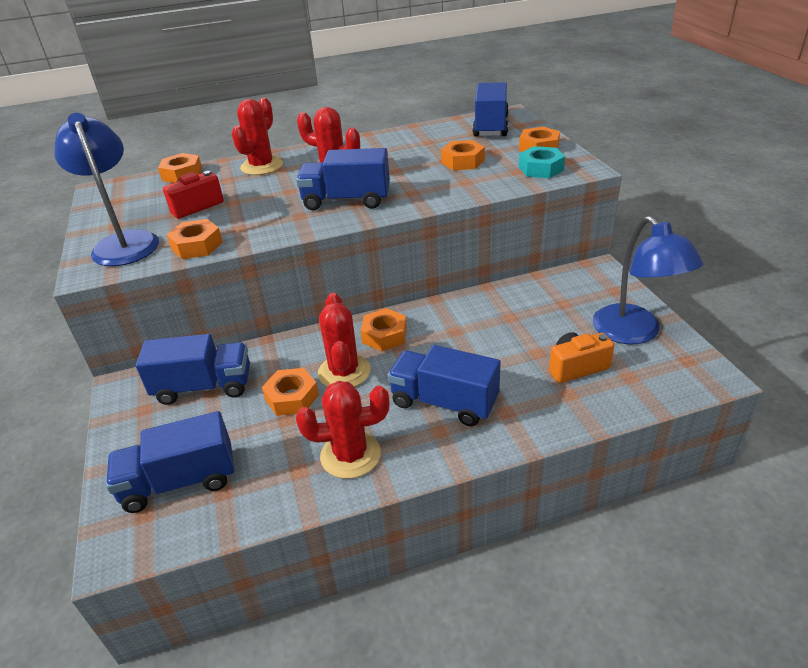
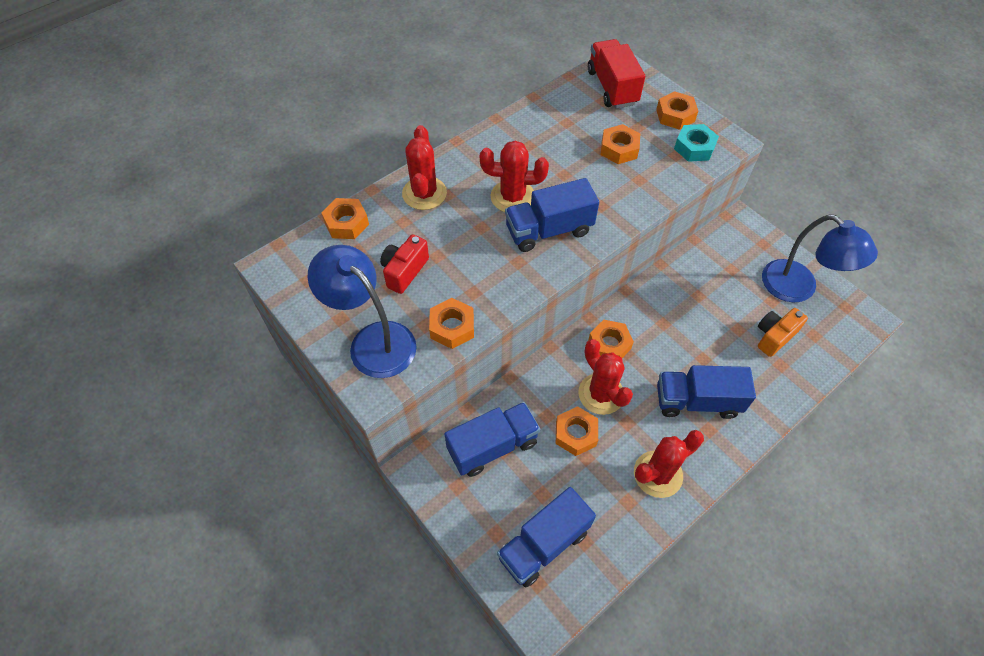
camera: 25 degrees left, 20 degrees up
(491, 126) = (612, 87): blue truck -> red truck

